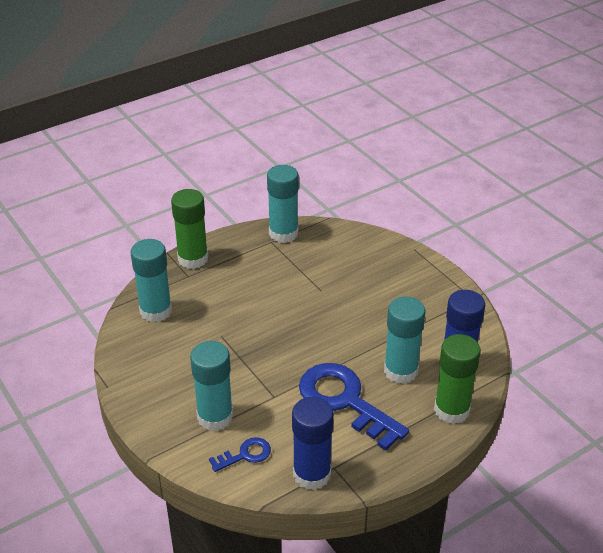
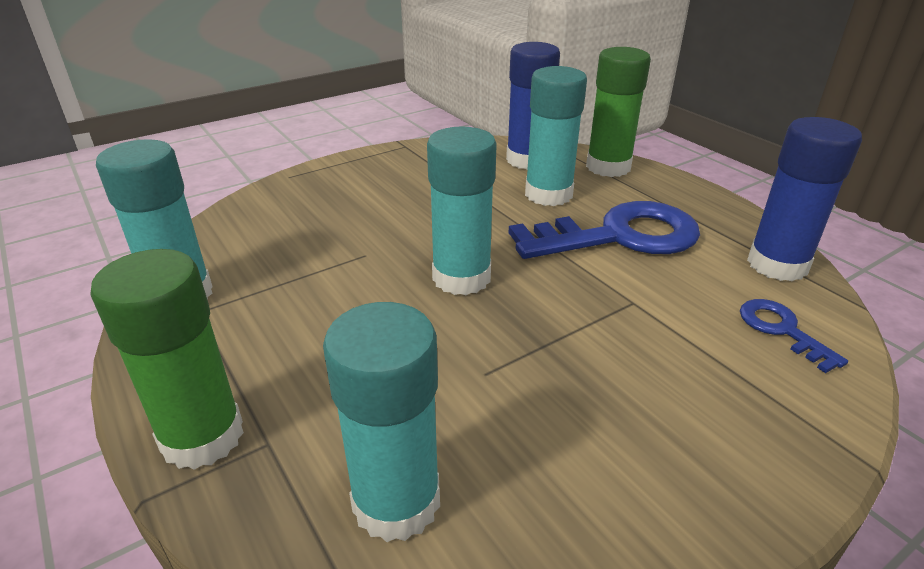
camera: 90 degrees left, 5 degrees down
(215, 417) = (714, 371): turquoise glue stick -> turquoise glue stick (461, 277)
(345, 401) = (620, 236): blue key -> blue key turned 150 degrees counterclockwise

